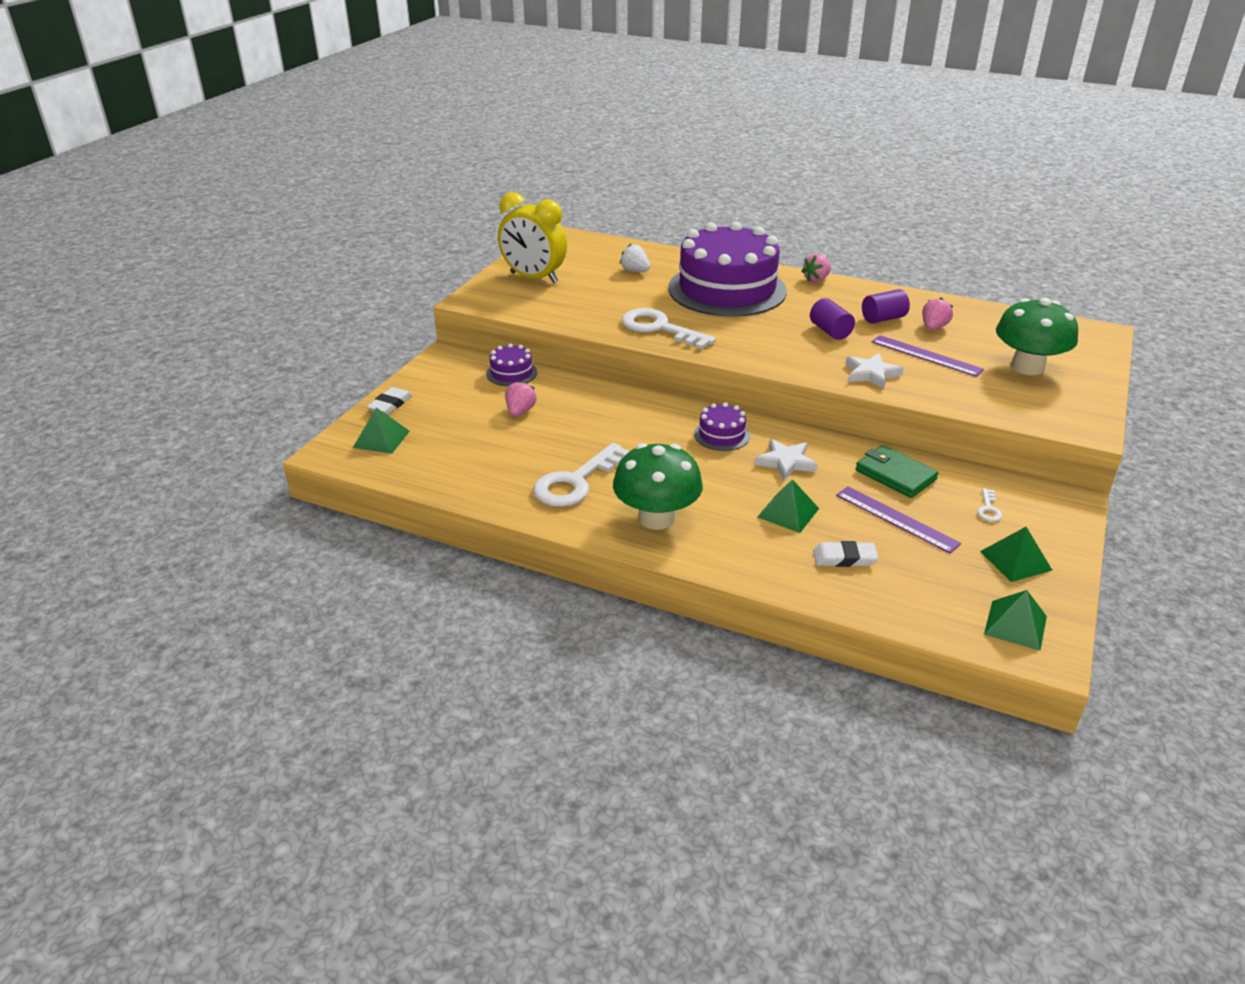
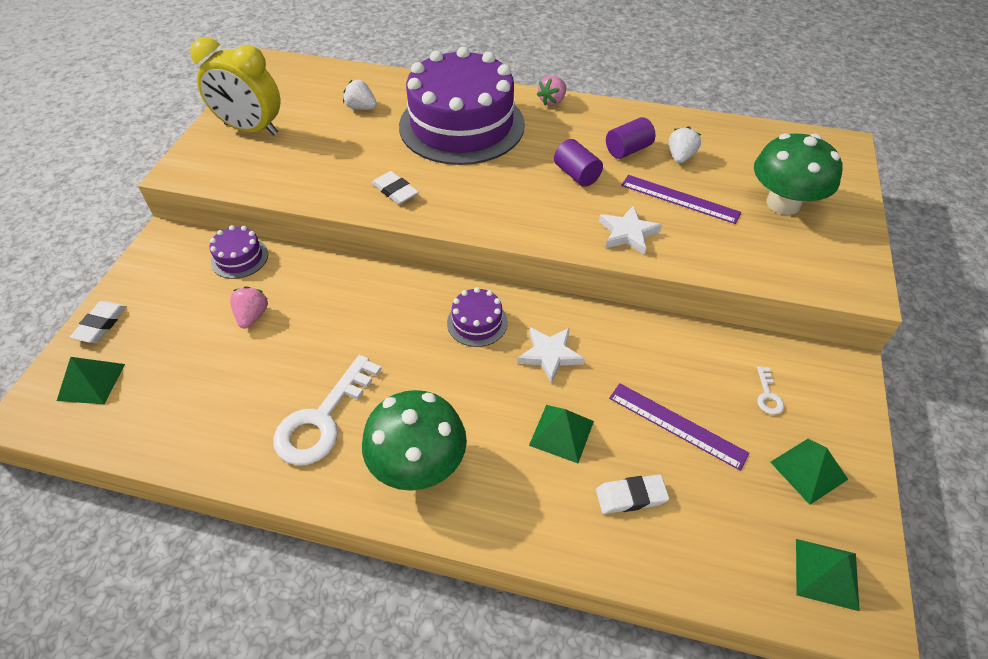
camera: 10 degrees left, 15 degrees up
(660, 328) = (395, 191): white key -> white eraser
(895, 475) = (665, 357): green wallet -> none
(933, 327) = (680, 157): pink strawberry -> white strawberry

